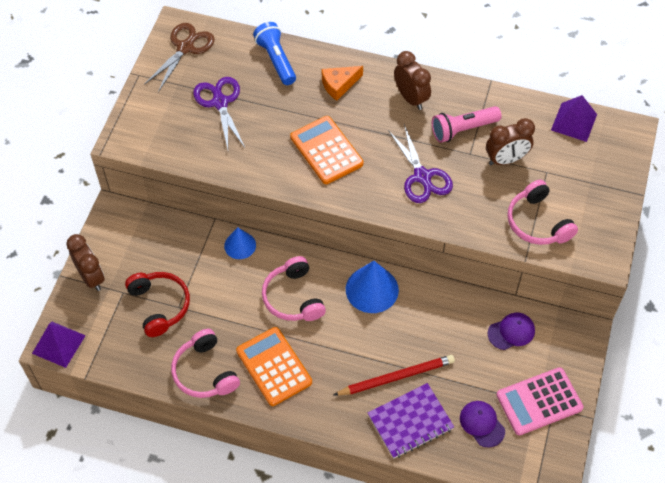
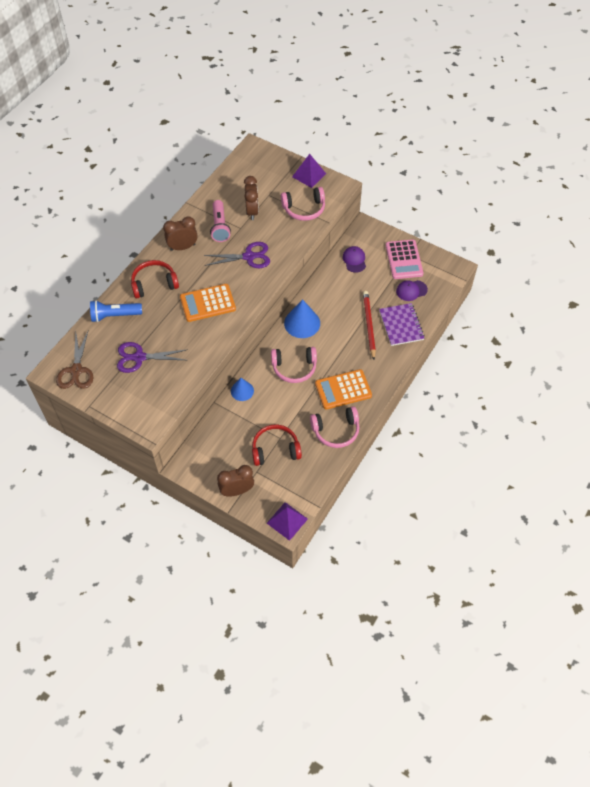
camera: 75 degrees left, 0 degrees up
(185, 48) = (76, 370): brown scissors -> brown scissors turned 135 degrees counterclockwise
(339, 85) = (154, 284): orange cheese -> red headphones
(574, 122) = (236, 171): purple pyramid -> purple pyramid (309, 175)

